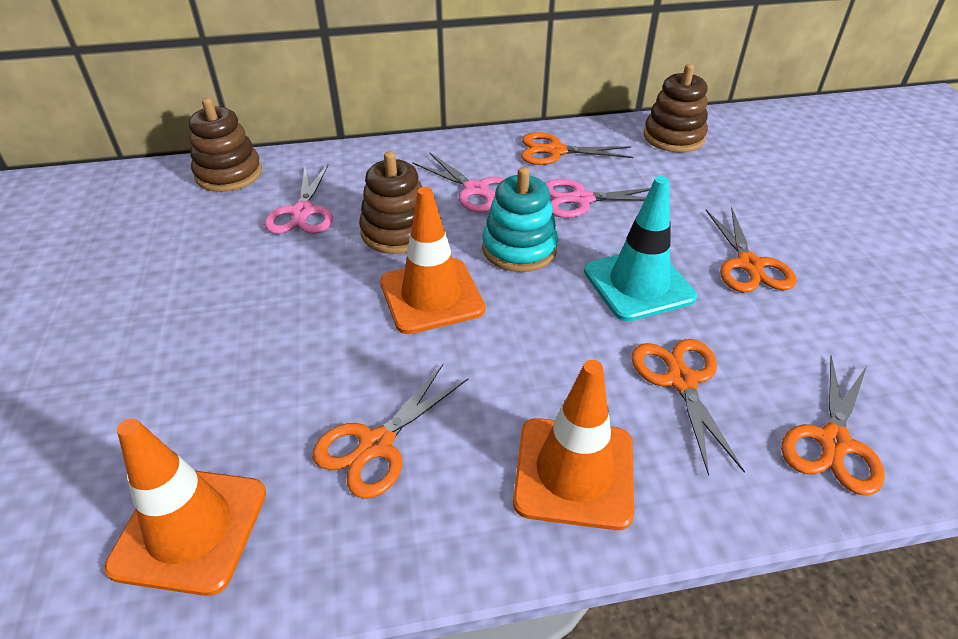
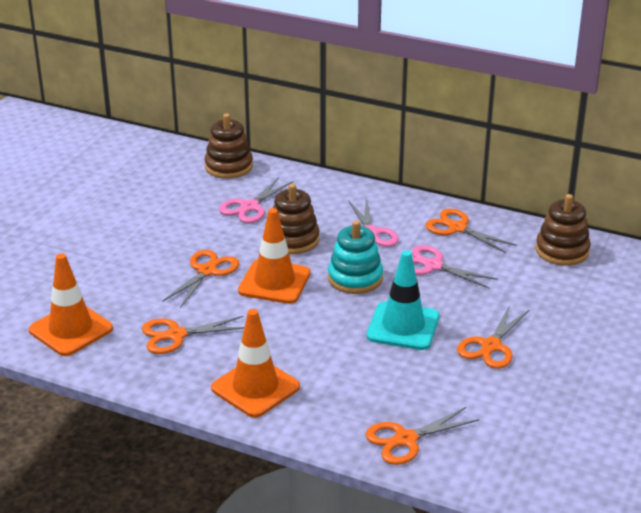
camera: 35 degrees right, 10 degrees down
(681, 380) = (361, 379): orange scissors -> orange scissors (207, 271)

